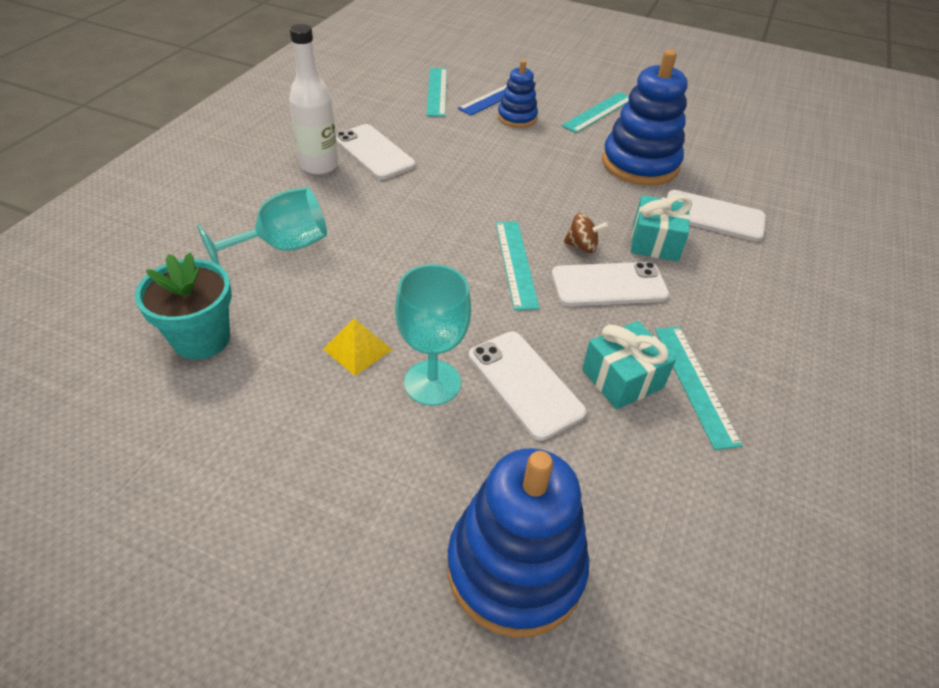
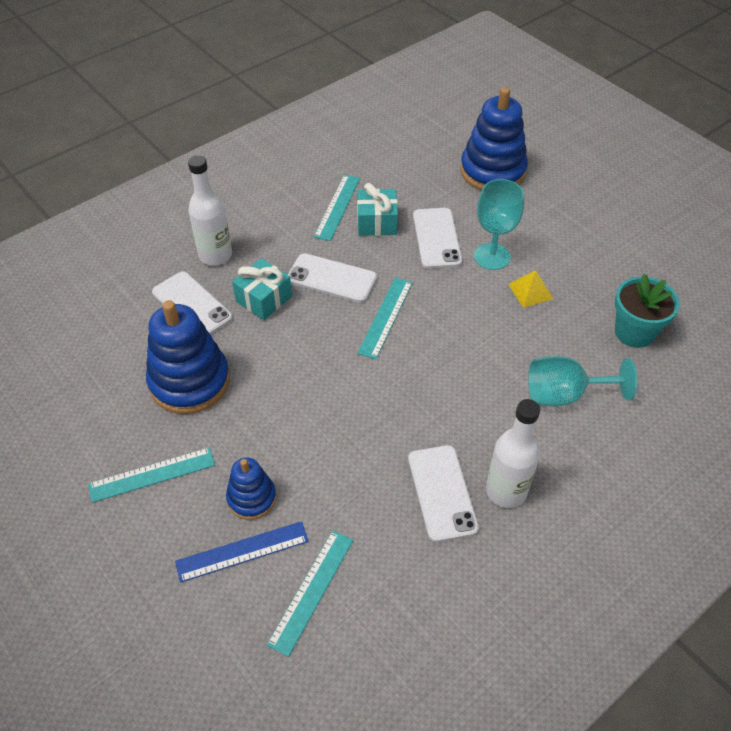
camera: 150 degrees left, 5 degrees up
(582, 246) = (323, 314): brown spinning top -> none
(755, 269) = (215, 255): none -> white bottle

